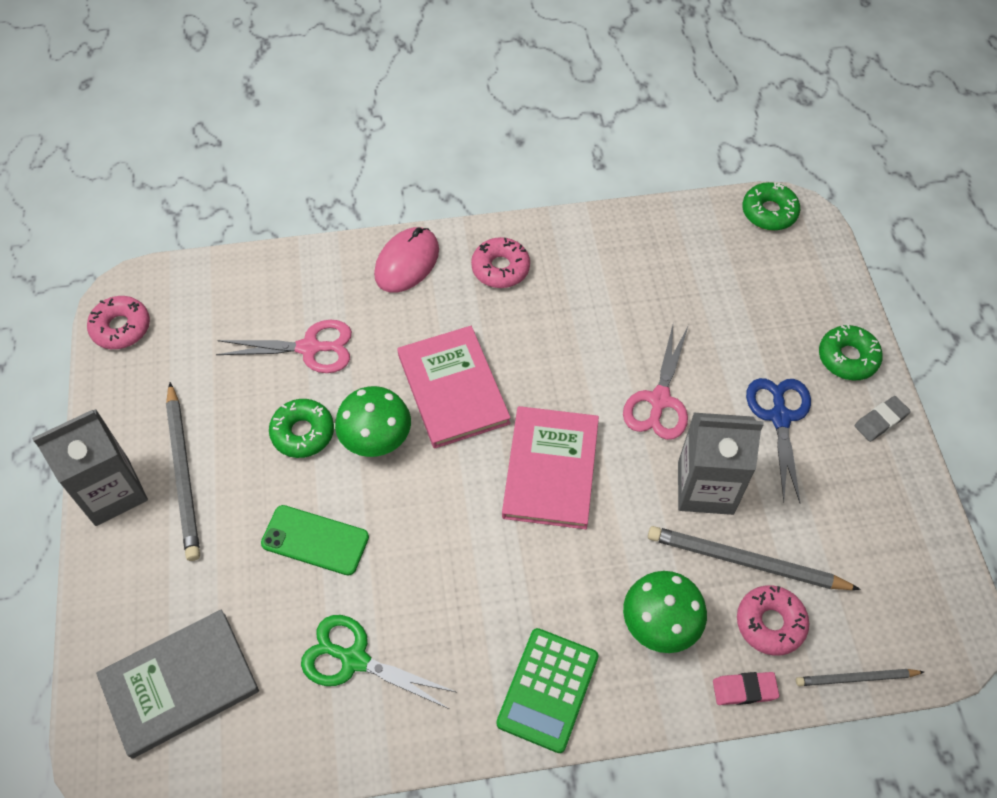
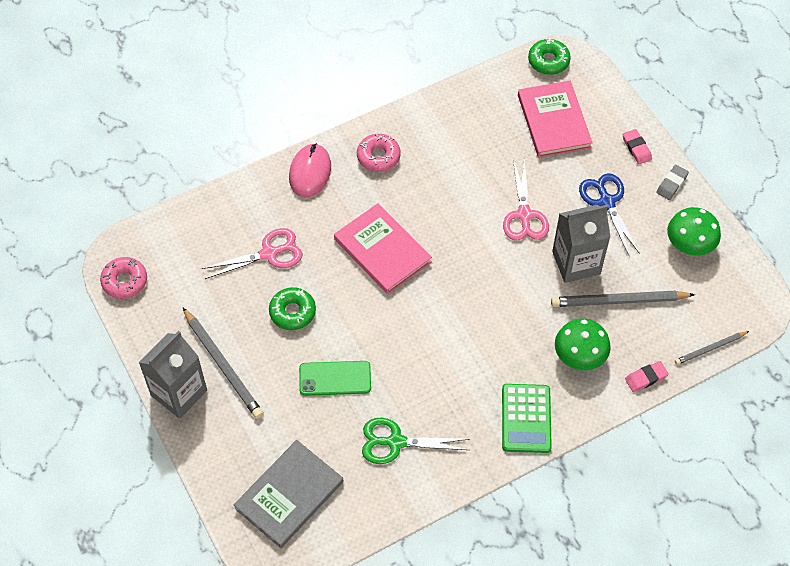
camera: 20 degrees left, 0 degrees up
(376, 437) = (344, 299): green mushroom -> green mushroom (690, 244)
(550, 469) = (471, 283): pink book -> pink book (554, 121)
(770, 623) = (647, 333): pink donut -> none
(847, 358) = (636, 148): green donut -> pink eraser

